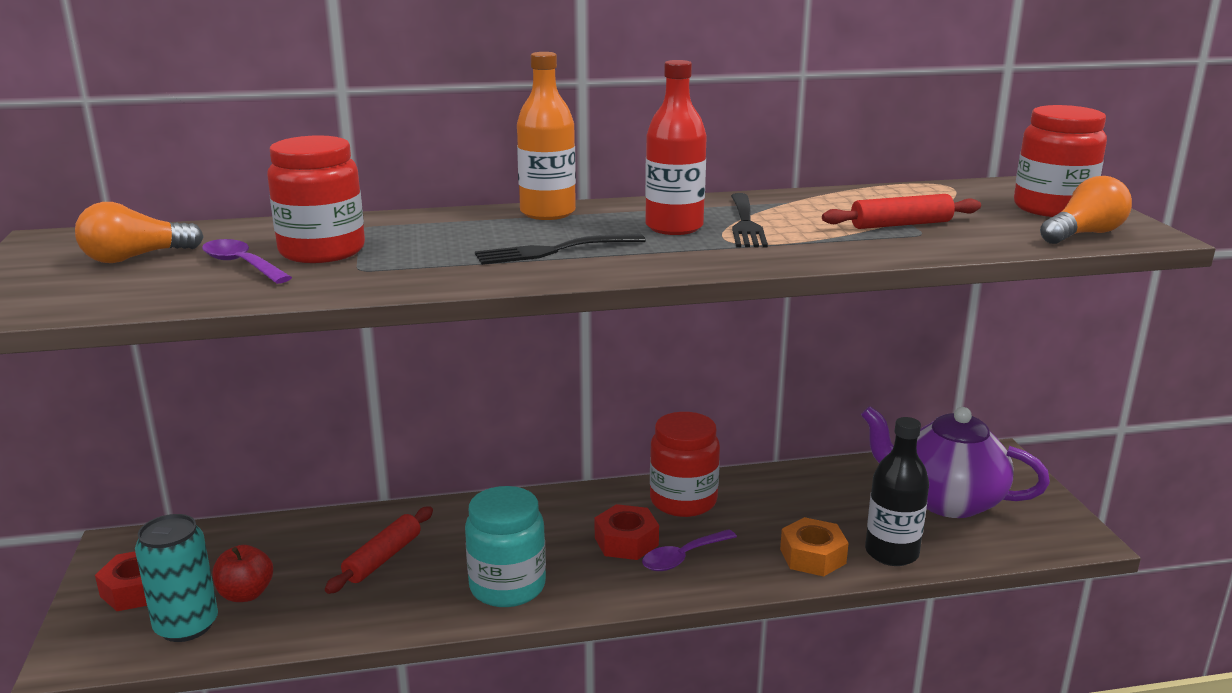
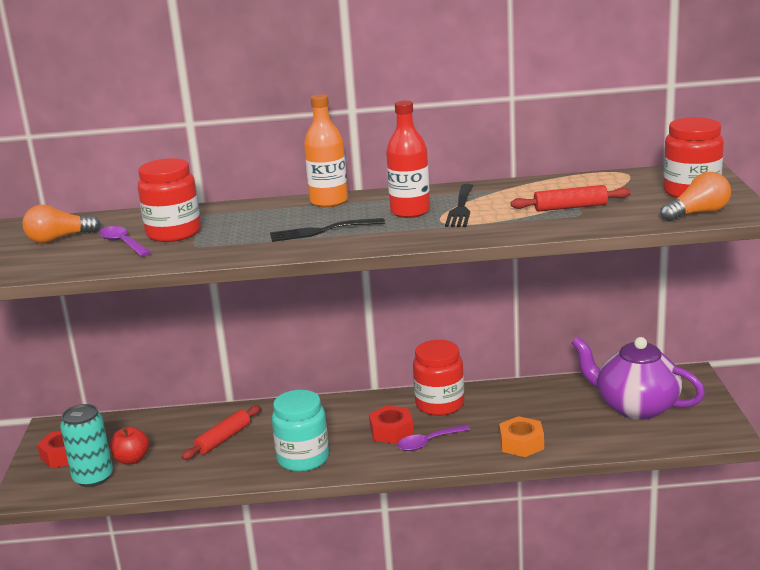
camera: 10 degrees right, 0 degrees up
(891, 553) = (580, 442): black bottle -> none

